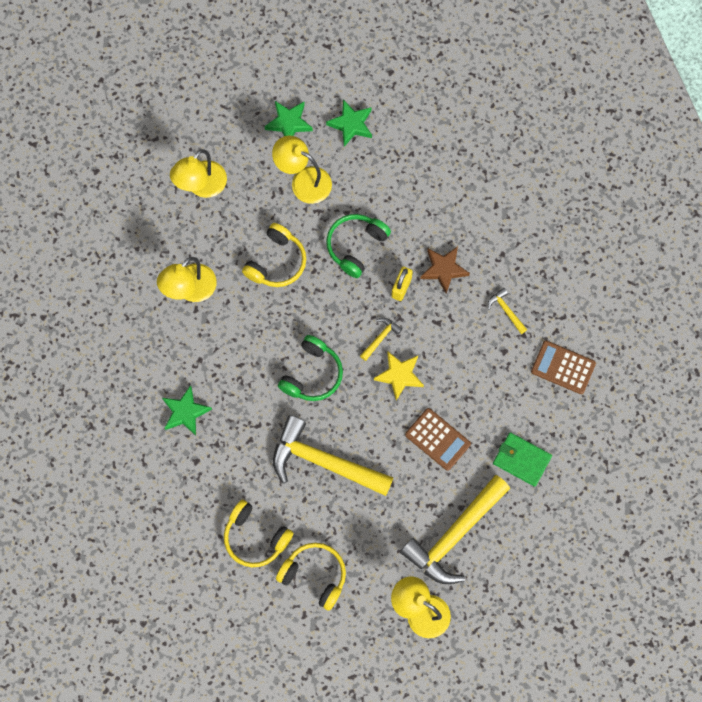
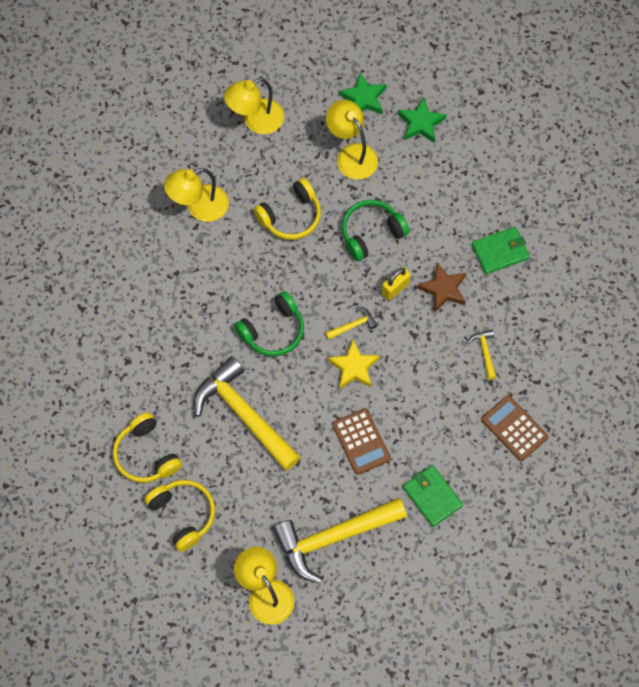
camera: 25 degrees right, 5 degrees down
(185, 412) = (140, 313): green star -> none
(477, 213) = (500, 251): none -> green wallet

